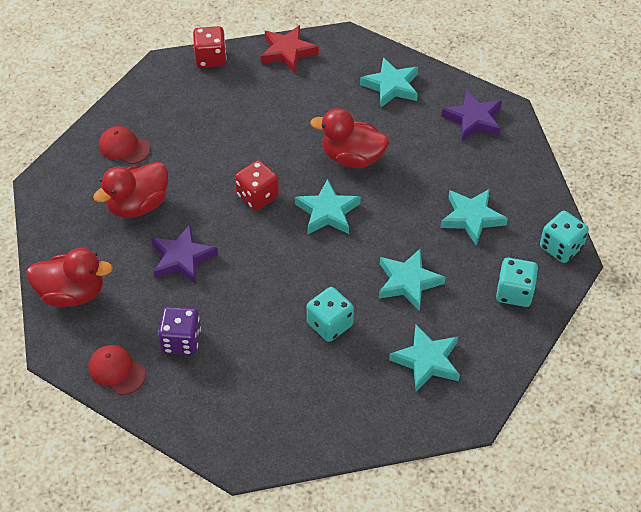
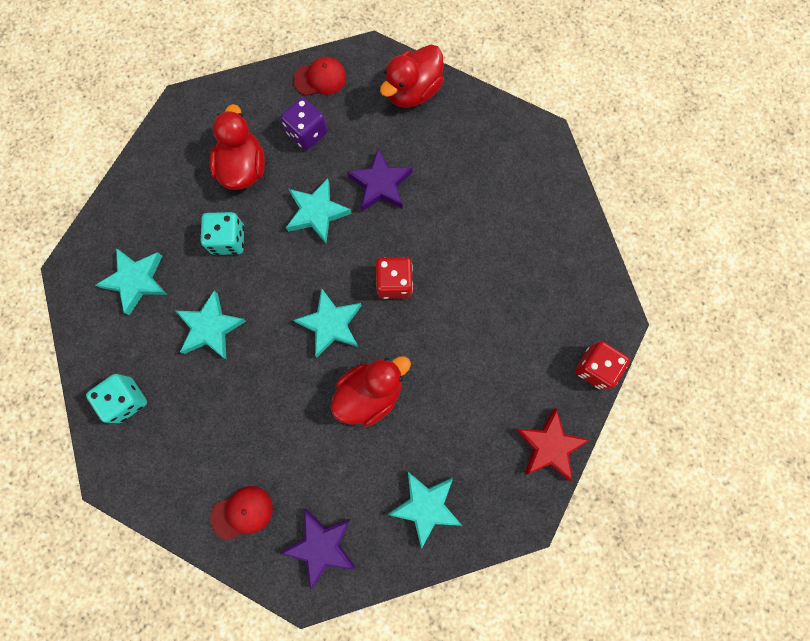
camera: 130 degrees right, 25 degrees up
(124, 147) = (536, 220): red cap -> red cap (242, 512)
(138, 205) = (462, 188): red duck -> red duck (243, 168)
(472, 218) = (221, 436): turquoise star -> turquoise star (317, 213)
(561, 247) = (128, 481): turquoise dice -> none

